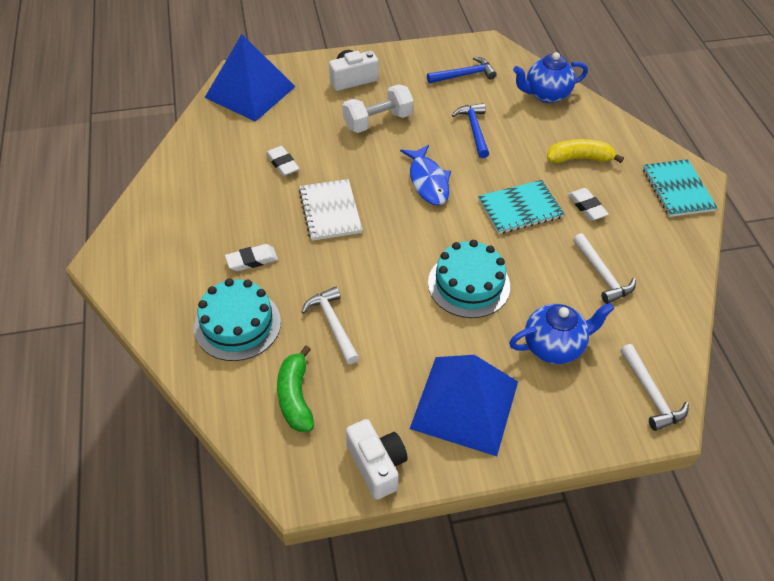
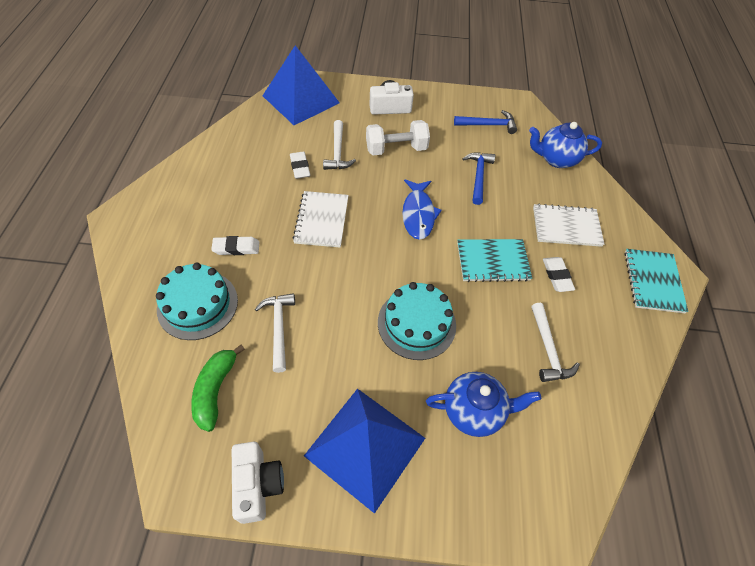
camera: 15 degrees right, 5 degrees up
(579, 158) = (566, 227): yellow banana -> white notebook
(651, 394) = (554, 494): white hammer -> white hammer (338, 152)

